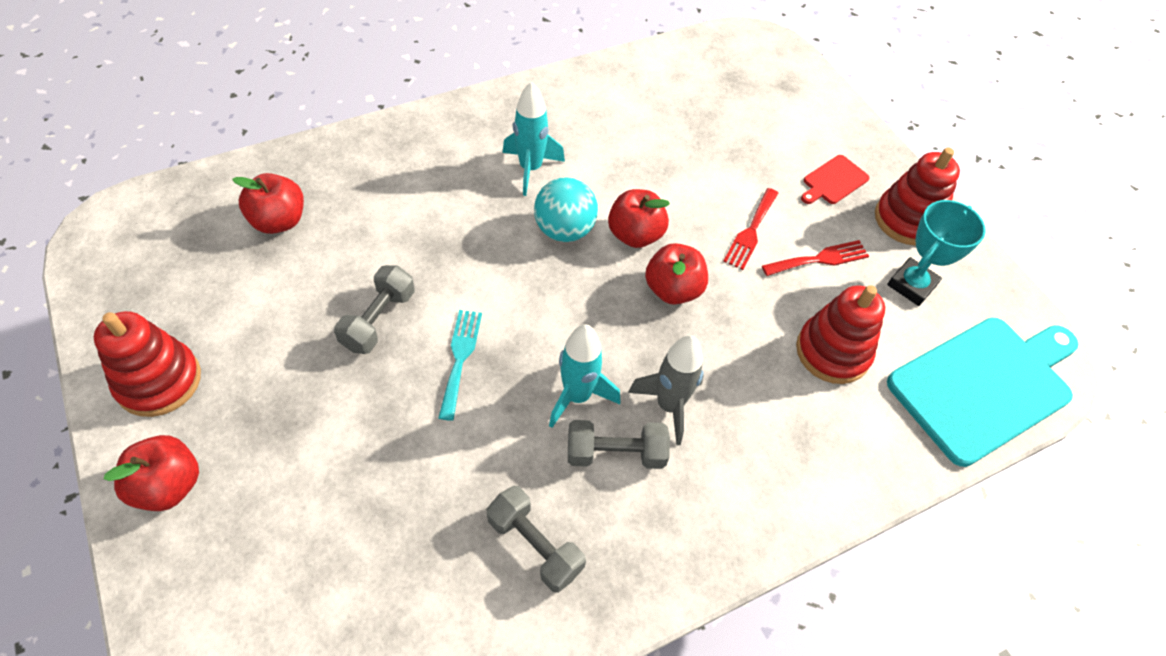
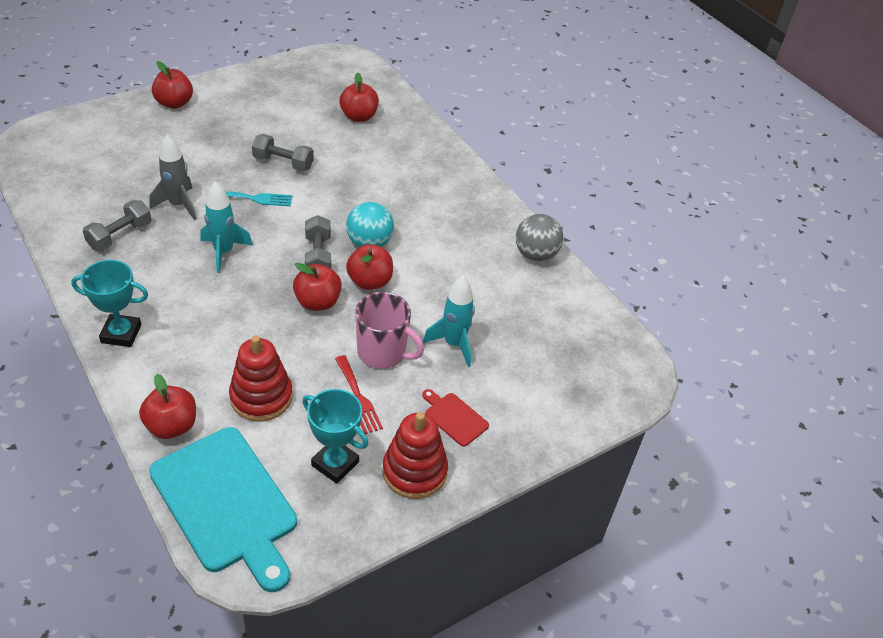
camera: 85 degrees right, 10 degrees down
(159, 381) = (239, 91): red stacking toy -> none
(530, 169) = (428, 224): turquoise rocket -> turquoise rocket (454, 344)
(589, 82) = (535, 254): none -> grey ball
(615, 453) = (179, 270): grey dumbbell -> grey dumbbell (318, 256)
(669, 405) = (214, 297): grey rocket -> grey rocket (178, 205)
(745, 522) = (121, 334): none -> turquoise trophy
(751, 231) = (383, 352): red fork -> pink mug
(891, 447) = (172, 426): none -> red apple

